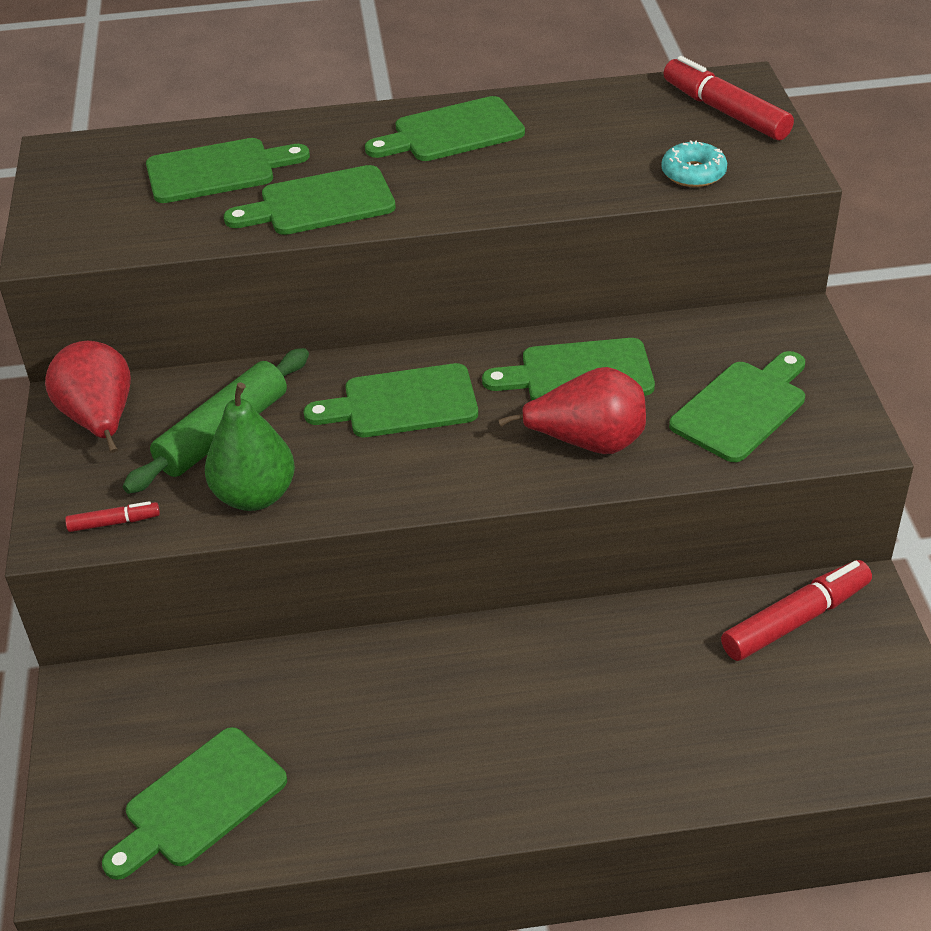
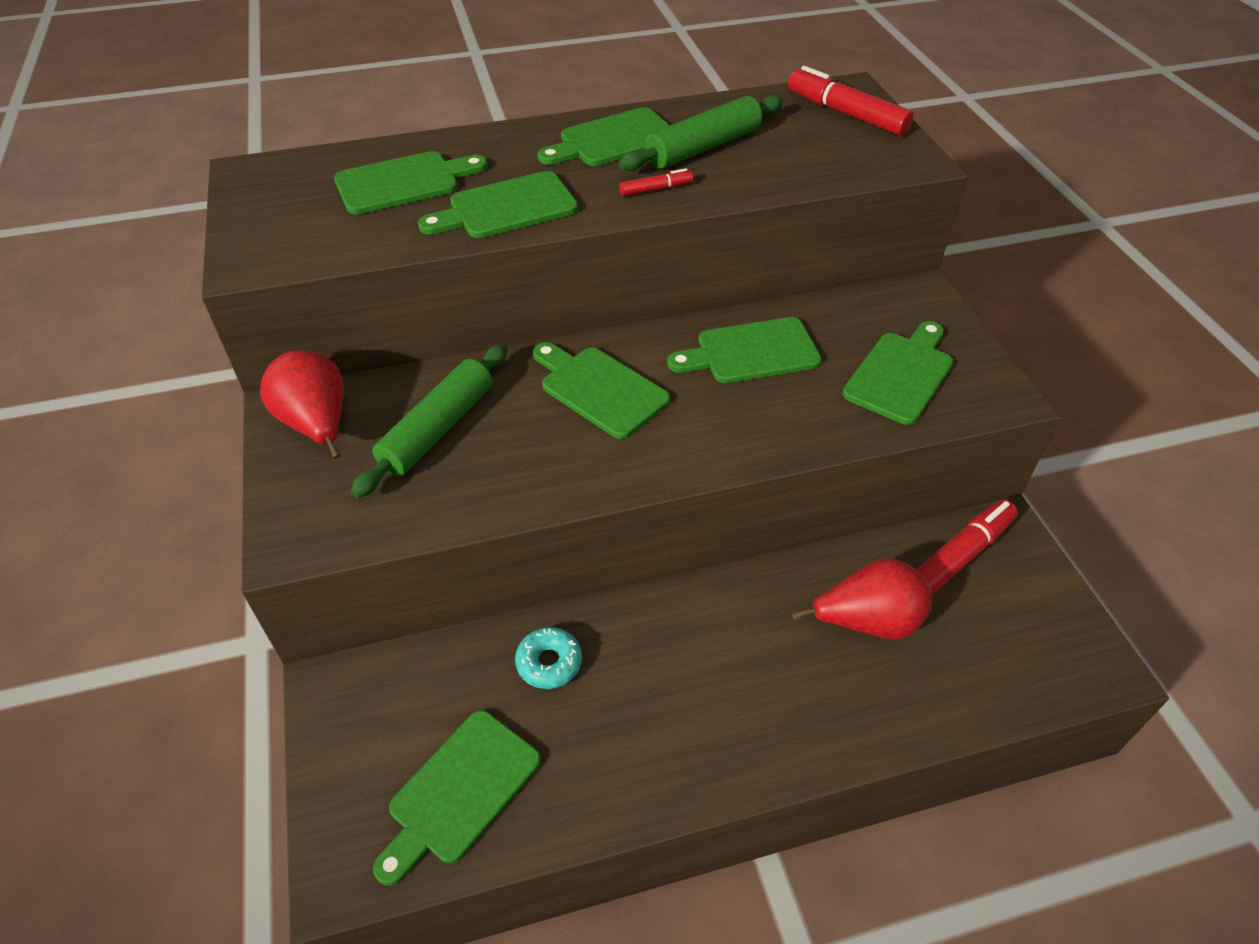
camera: 10 degrees left, 5 degrees up
(114, 522) = (346, 527): red marker -> red marker (656, 189)
(255, 496) = (479, 489): green pear -> none
(402, 403) = (599, 389): green cutting board -> green cutting board turned 60 degrees clockwise
(550, 145) = (703, 147): none -> green rolling pin
(588, 442) = (775, 415): red pear -> red pear (867, 621)
(693, 173) = (836, 167): turquoise donut -> turquoise donut (549, 663)

